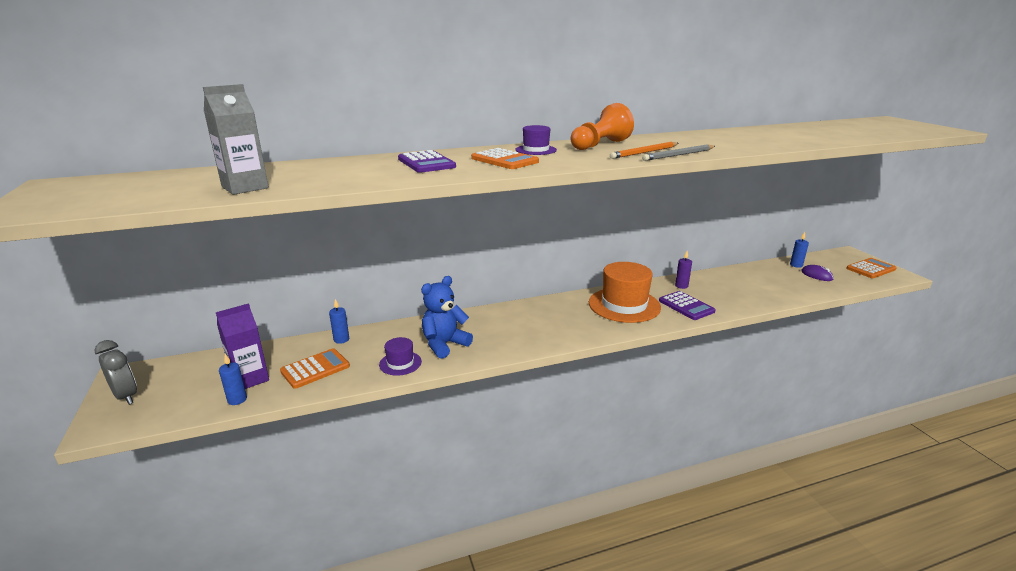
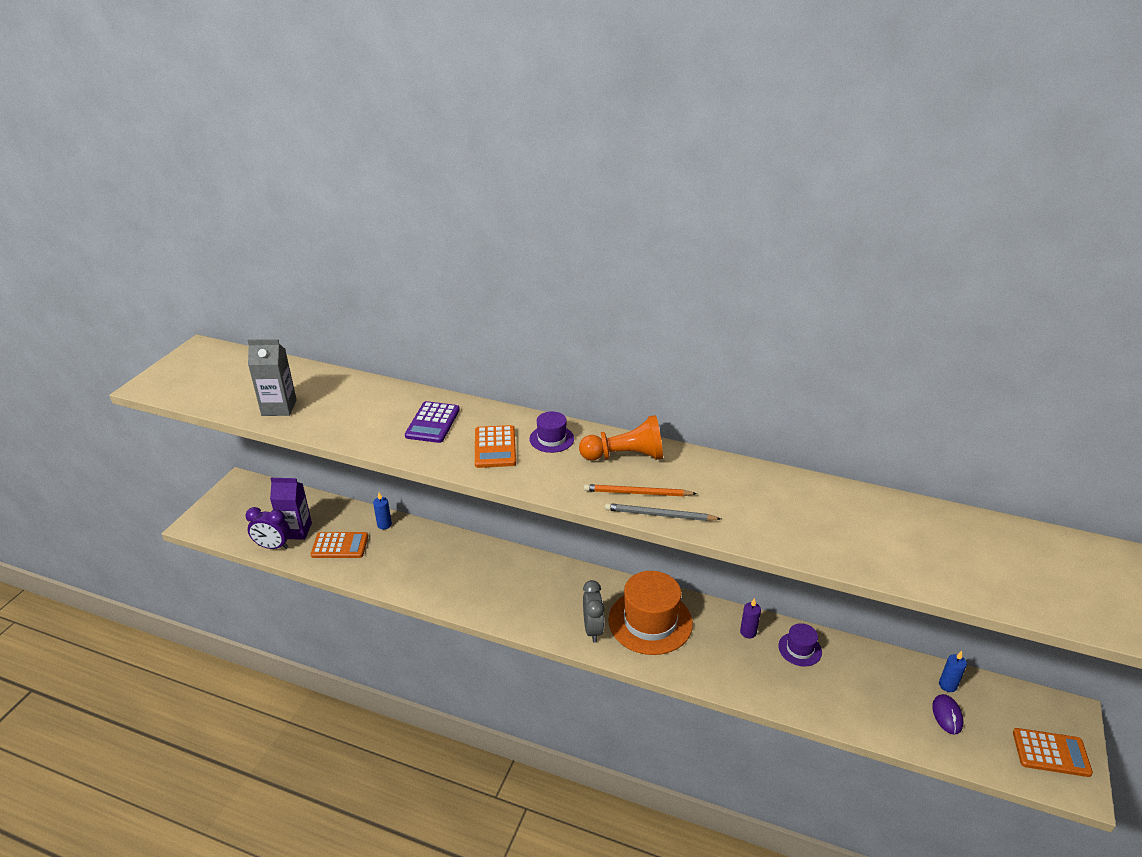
camera: 40 degrees right, 10 degrees up
(126, 396) = (224, 504): grey clock -> grey clock (592, 629)
(237, 399) = (273, 546): blue candle -> purple clock
(400, 363) = (395, 575): purple hat -> purple hat (800, 649)
(444, 344) = (445, 575): blue teddy bear -> none
(686, 306) = (710, 661): purple calculator -> none

